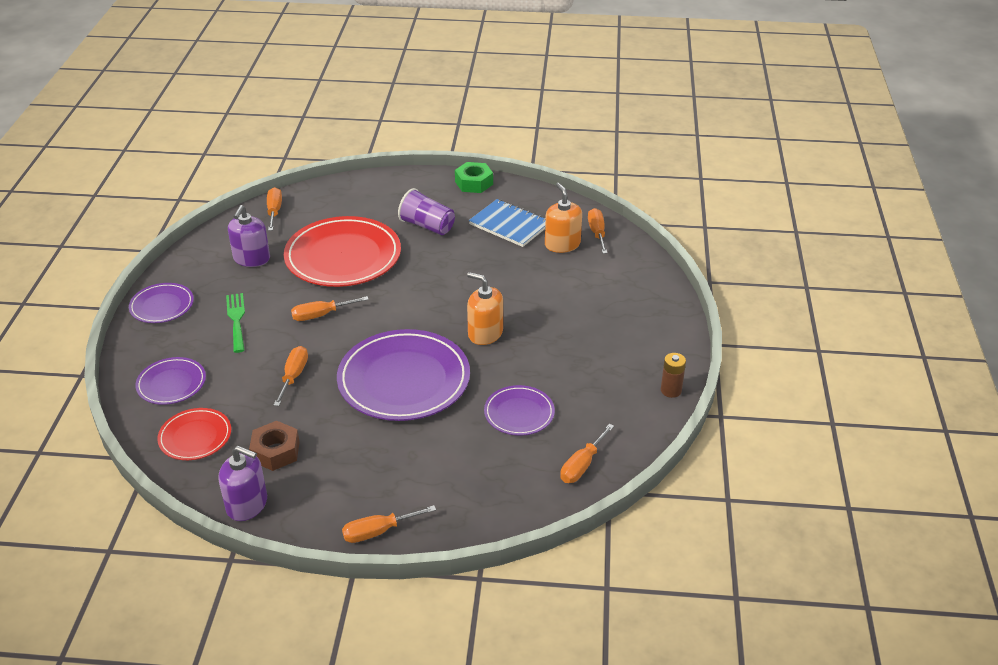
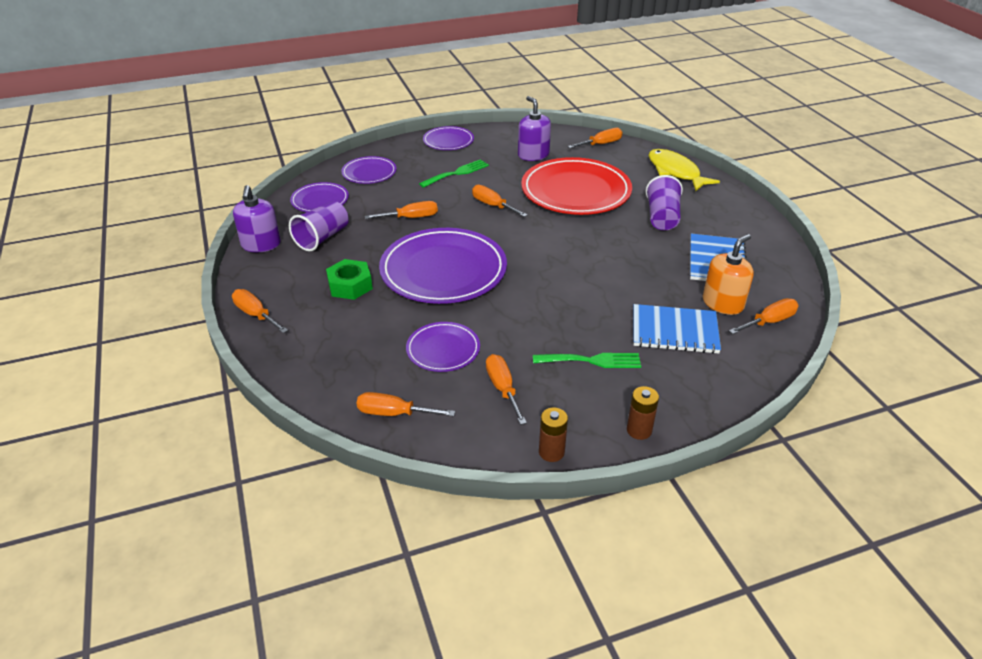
camera: 65 degrees right, 0 degrees up
(195, 437) = (320, 200): red plate -> purple plate
(251, 259) = (533, 155): purple soap dispenser -> purple soap dispenser turned 75 degrees clockwise
(275, 451) = (322, 238): brown nut -> purple cup
(364, 190) = (675, 172): none -> yellow fish
(474, 183) = (757, 222): green nut -> green nut (350, 285)
(485, 333) = (540, 296): orange soap dispenser -> none
(578, 280) = (674, 331): none -> blue notebook
(585, 335) = (592, 361): none -> green fork
(589, 393) = (503, 388): none -> orange screwdriver
(672, 340) = (639, 430): none -> brown battery

